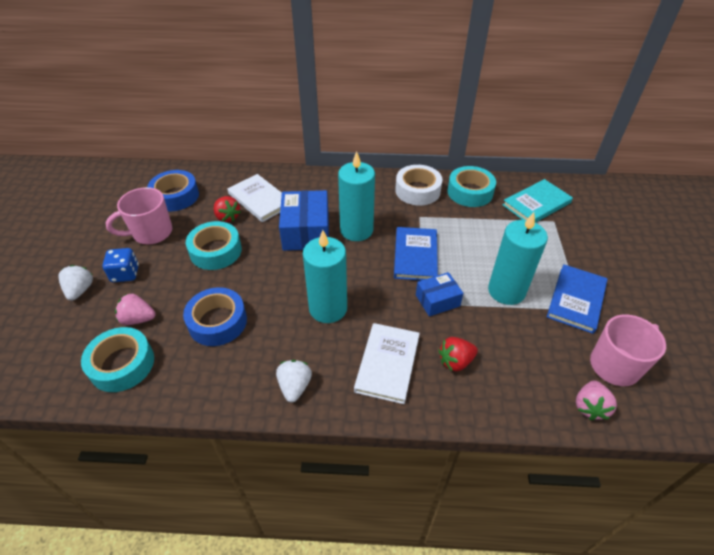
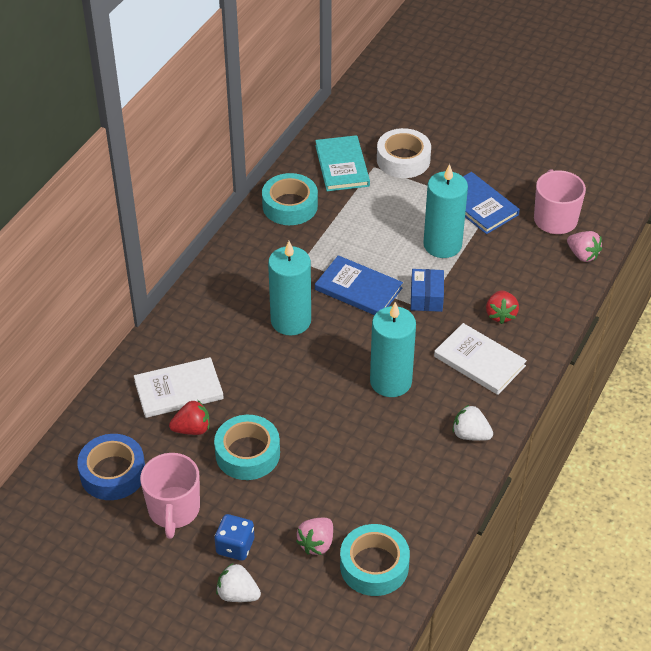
camera: 65 degrees left, 0 degrees up
(217, 322) = (359, 475): blue tape -> none
(306, 231) = (265, 364): blue box -> none
(417, 190) = (258, 246): white tape -> white tape (403, 160)

